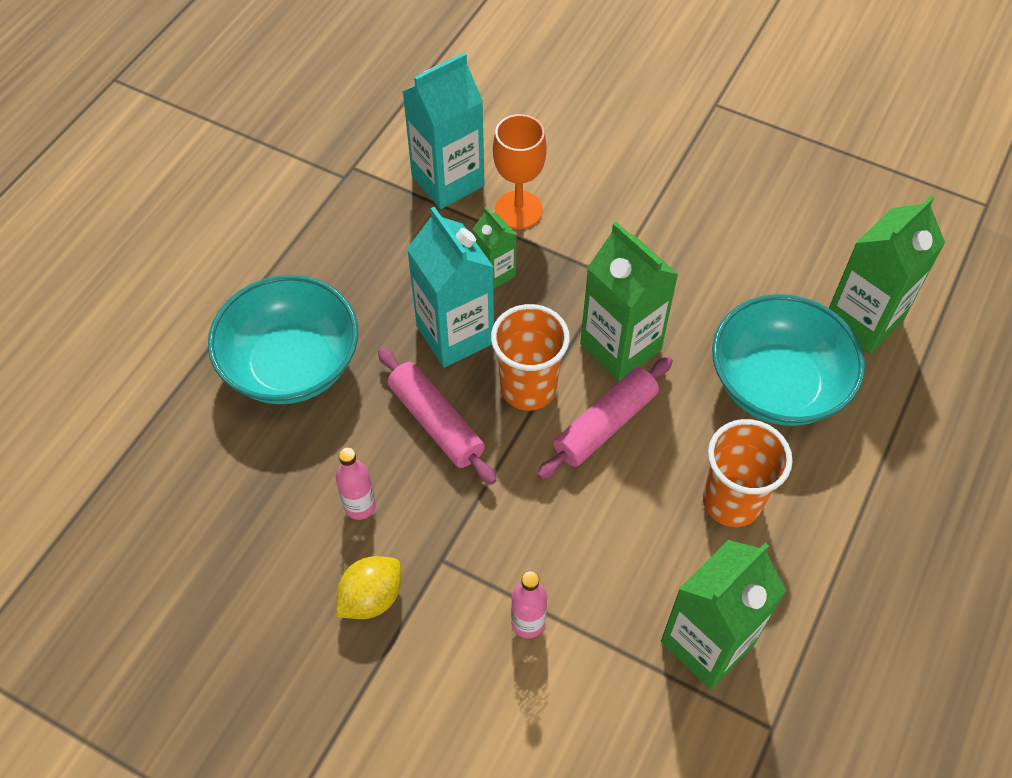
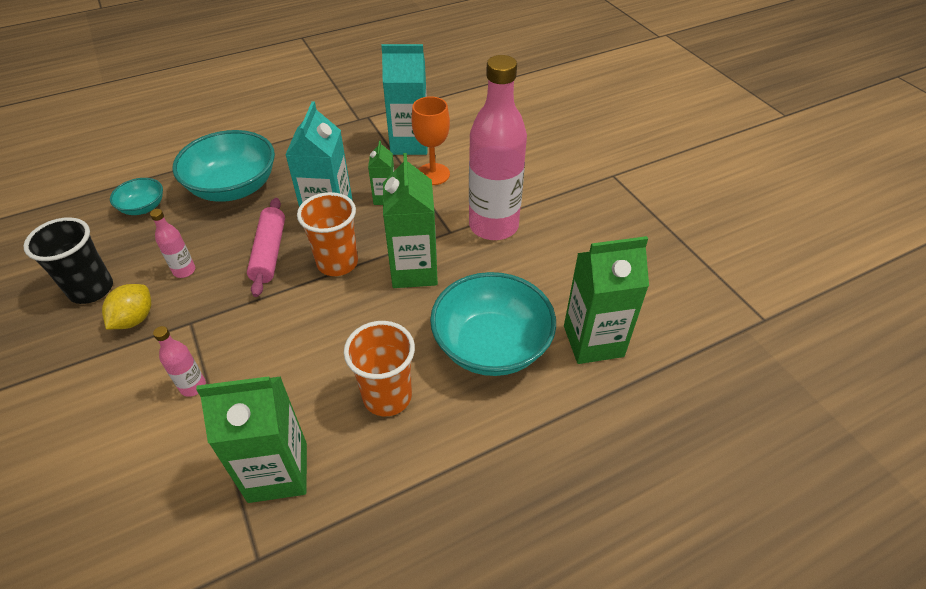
camera: 35 degrees right, 10 degrees down
(203, 460) = (143, 207): none -> turquoise bowl
(272, 599) = (91, 289): none -> black cup
(371, 597) = (135, 319): yellow lemon -> yellow lemon turned 60 degrees counterclockwise
(605, 424) = (359, 306): pink rolling pin -> none
(650, 242) = (493, 226): none -> pink bottle

